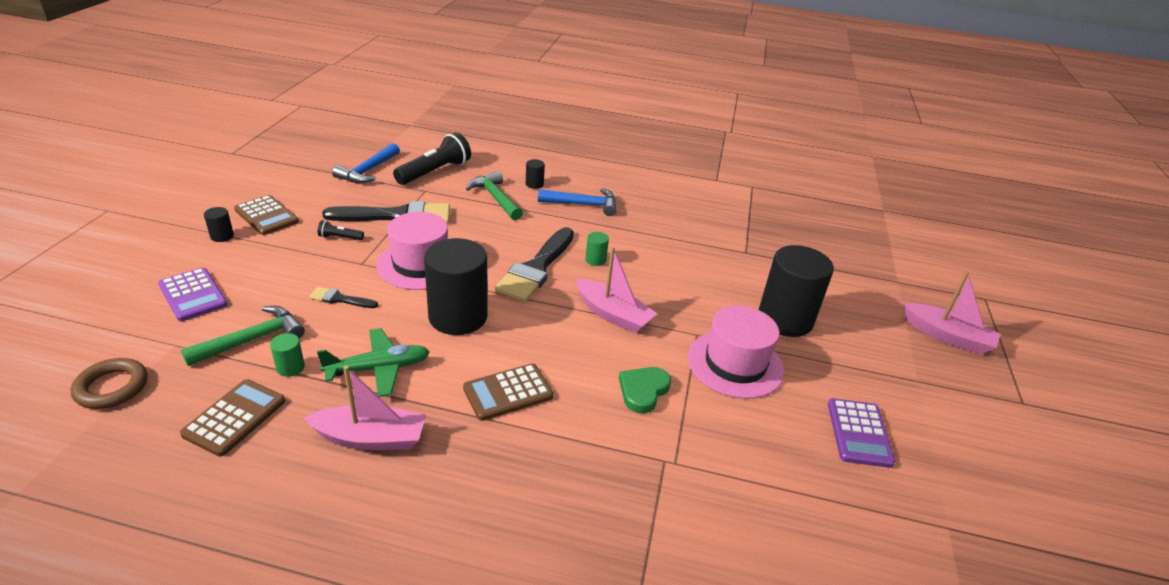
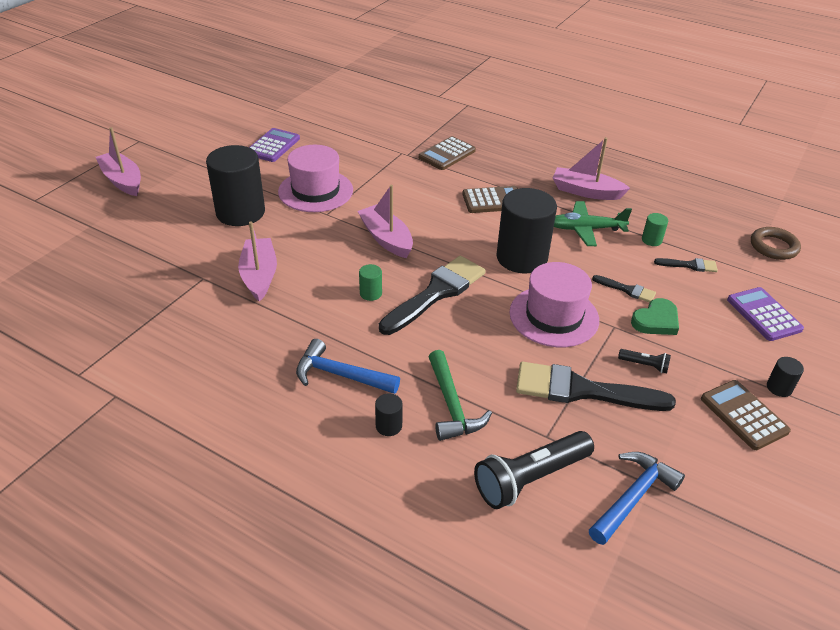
camera: 160 degrees left, 5 degrees up
(235, 417) = (677, 215): brown calculator -> brown calculator (447, 154)
(253, 339) = (689, 265): green hammer -> black brush
(643, 391) = (397, 187): green heart -> green heart (656, 321)
(702, 260) = (259, 276): none -> pink boat

